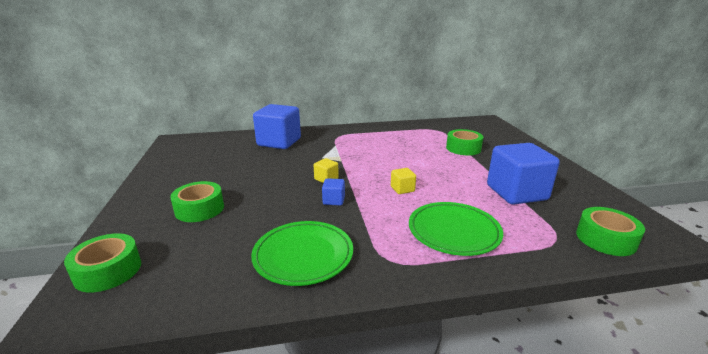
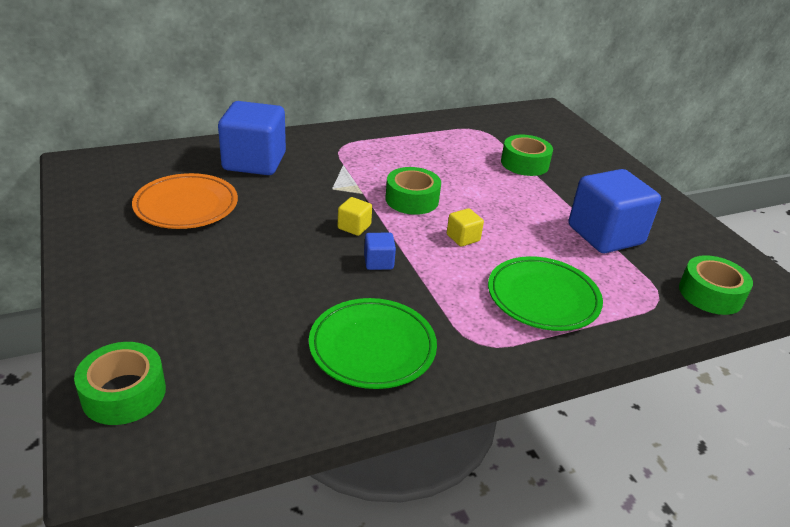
camera: 15 degrees left, 10 degrees up
(199, 209) = (196, 289): green tape -> green tape (412, 199)
(223, 163) = (186, 206): none -> orange plate

